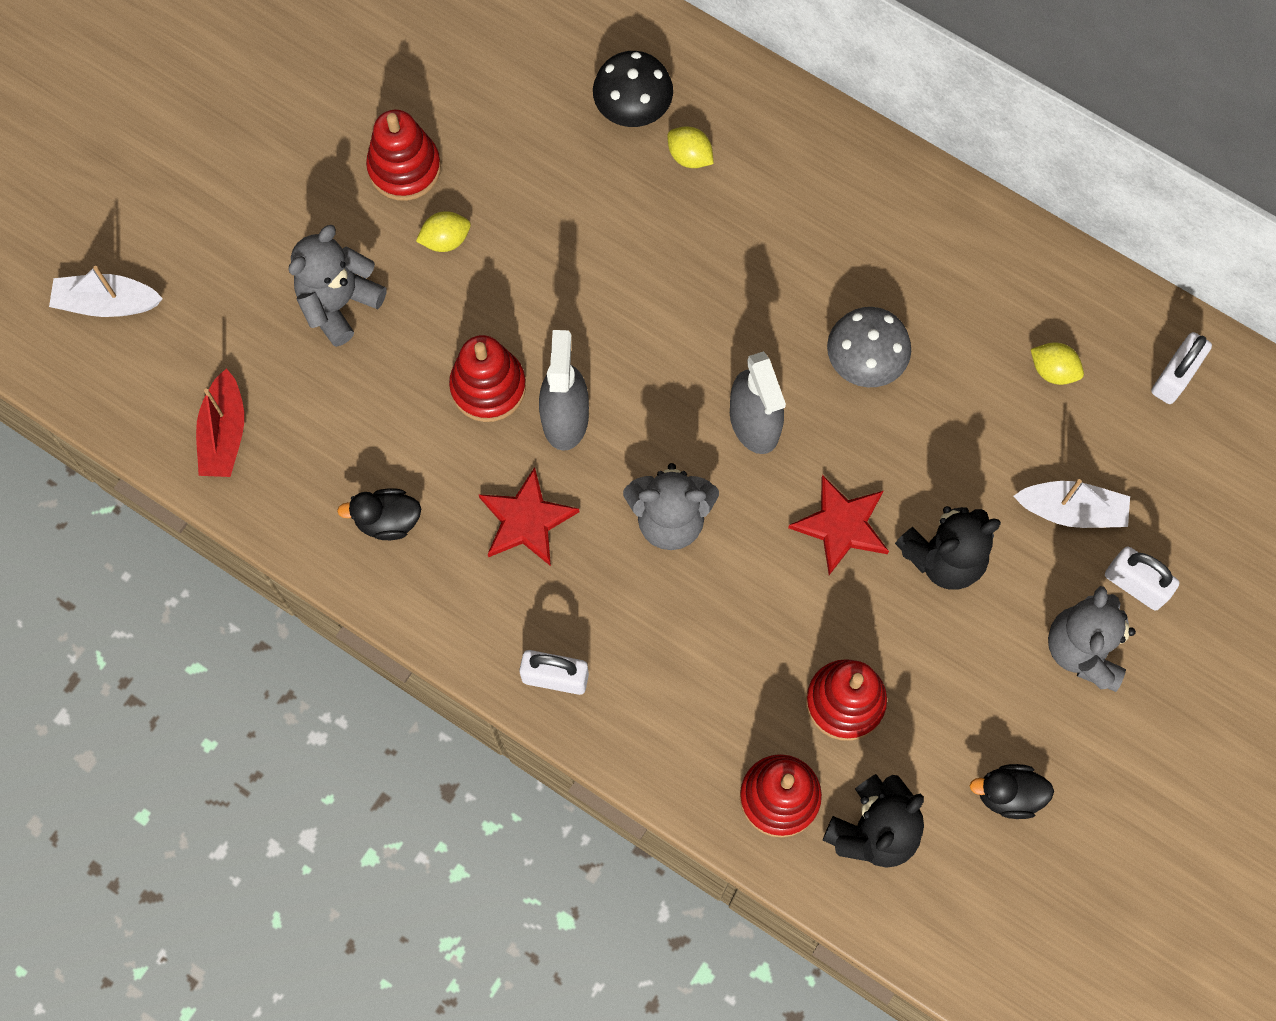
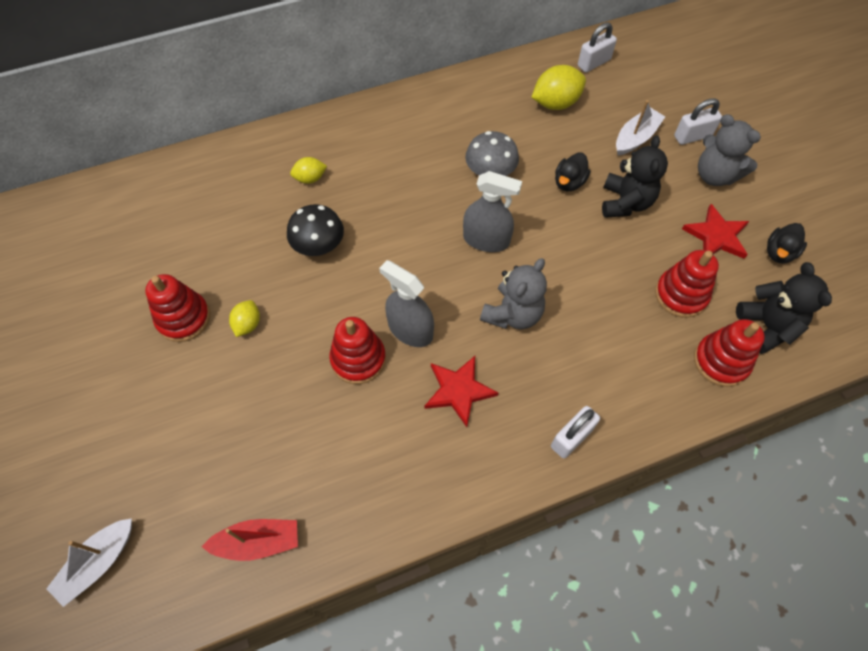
camera: 55 degrees left, 10 degrees down
(224, 434) = (258, 542): red boat -> red boat turned 45 degrees counterclockwise
(339, 303) = (233, 410): grey teddy bear -> none
(387, 520) = (399, 473): black duck -> black duck (569, 182)
(633, 107) = (258, 186): black mushroom -> black mushroom (319, 245)
(841, 525) = (576, 236): red star -> red star (716, 236)
(1053, 370) = (555, 103): yellow lemon -> yellow lemon, size x1.73
(1174, 376) = (593, 63): white padlock -> white padlock turned 75 degrees clockwise

